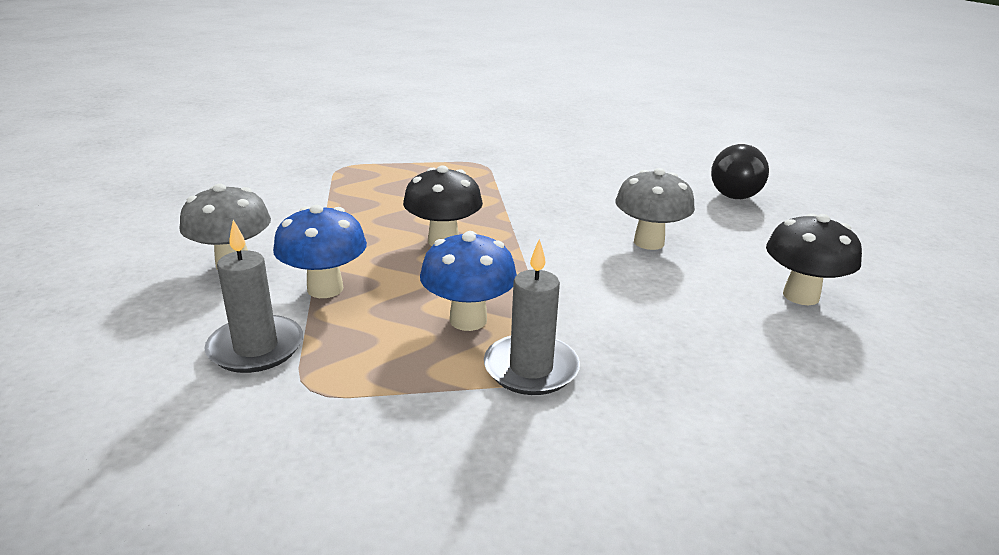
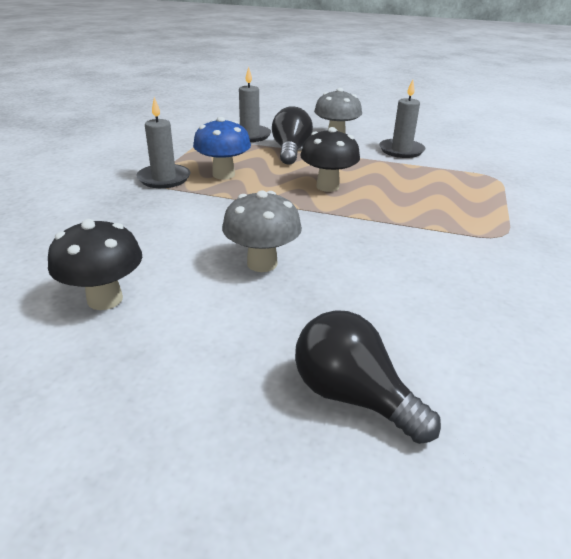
camera: 115 degrees right, 5 degrees up
(276, 214) = (401, 150): none -> grey candle
(325, 289) = (290, 151): blue mushroom -> black light bulb

